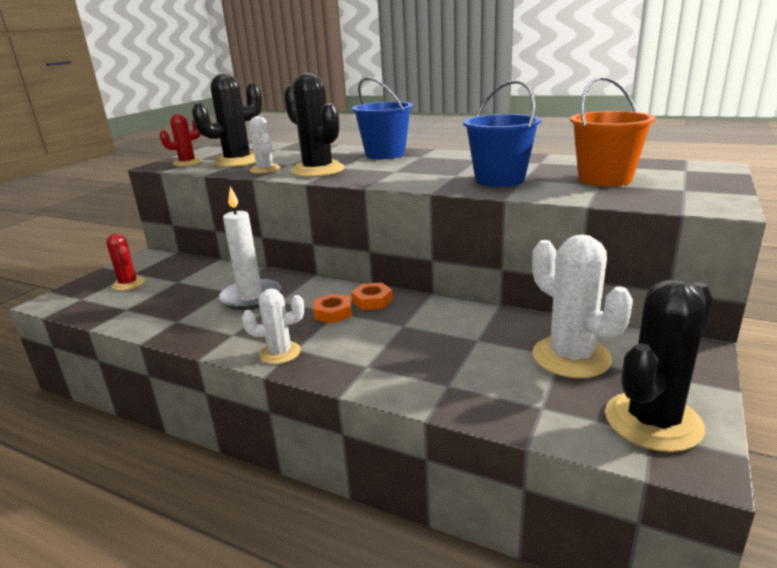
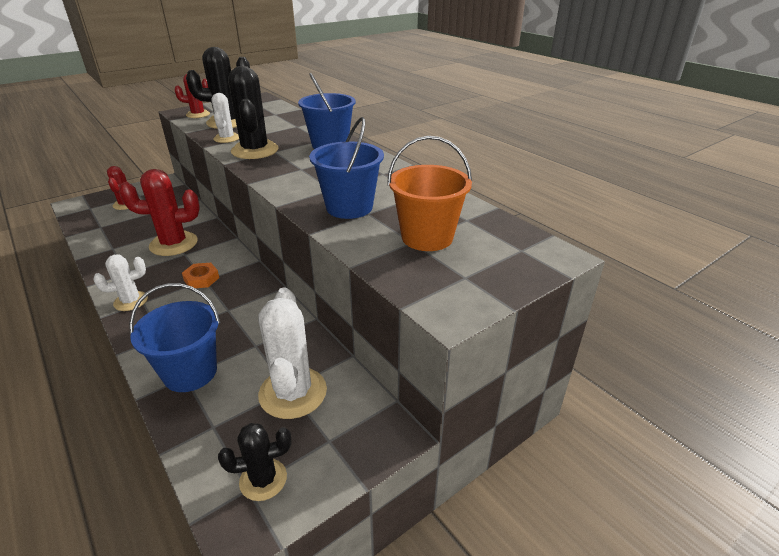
camera: 25 degrees right, 10 degrees up
(251, 297) = (173, 244): white candle -> red cactus
(280, 353) = (131, 301): white cactus -> white cactus turned 45 degrees counterclockwise
(372, 300) = (238, 278): orange nut -> none
(448, 380) = (190, 372): none -> blue bucket
(653, 421) = (263, 479): black cactus -> black cactus, size x0.59

